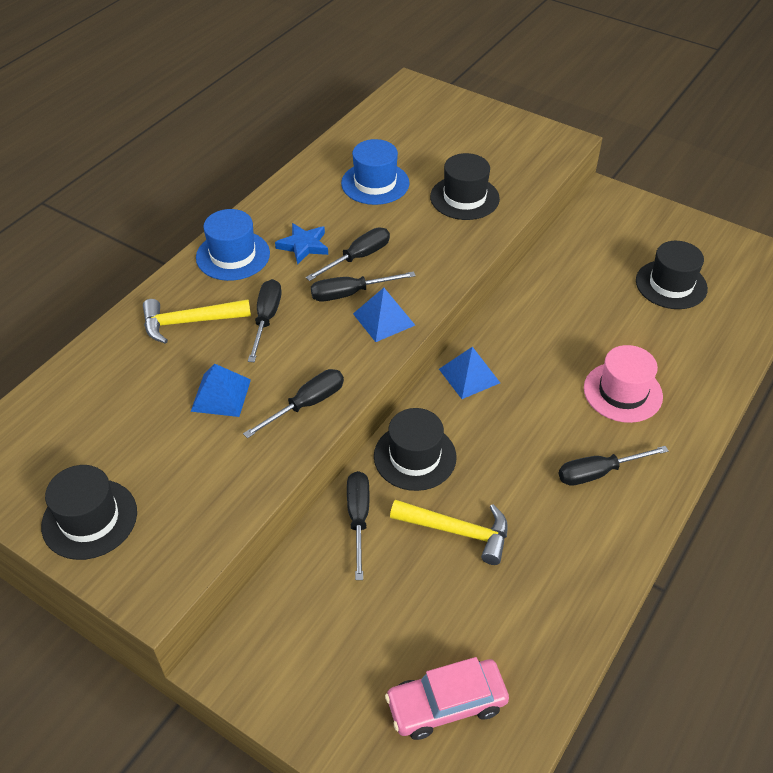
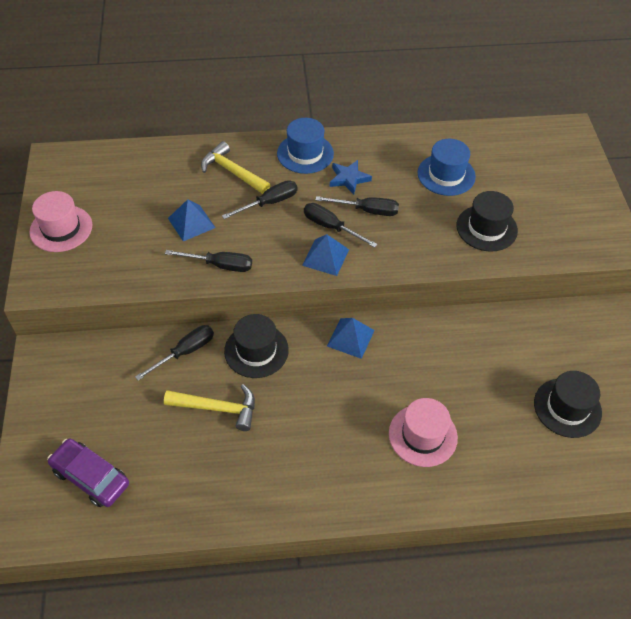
camera: 50 degrees right, 5 degrees up
(89, 519) = (61, 228): black hat -> pink hat
(446, 704) = (91, 477): pink car -> purple car
(457, 531) = (217, 408): yellow hammer -> yellow hammer turned 60 degrees counterclockwise
(598, 473) = (334, 460): black screwdriver -> none

